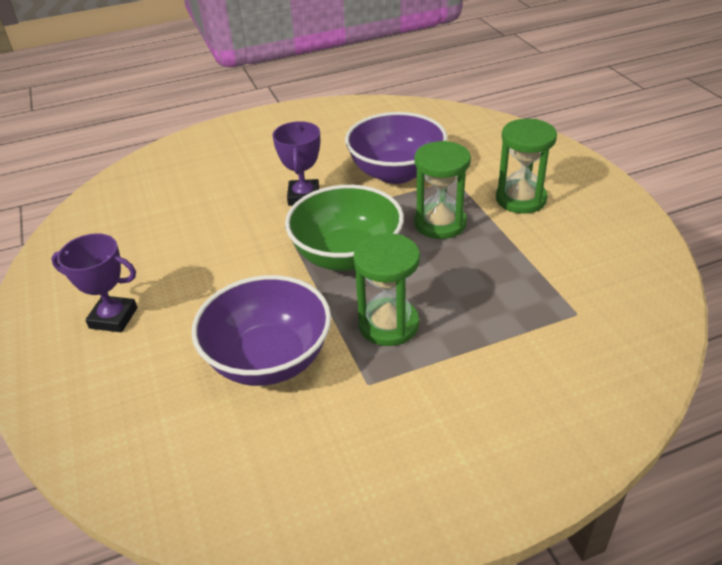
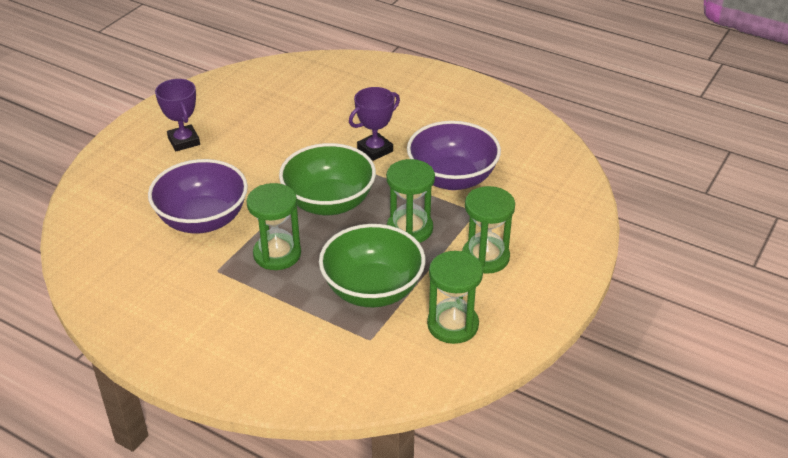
camera: 50 degrees right, 0 degrees up
(506, 282) = (372, 290): none -> green bowl
(596, 254) = (452, 325): none -> green hourglass

